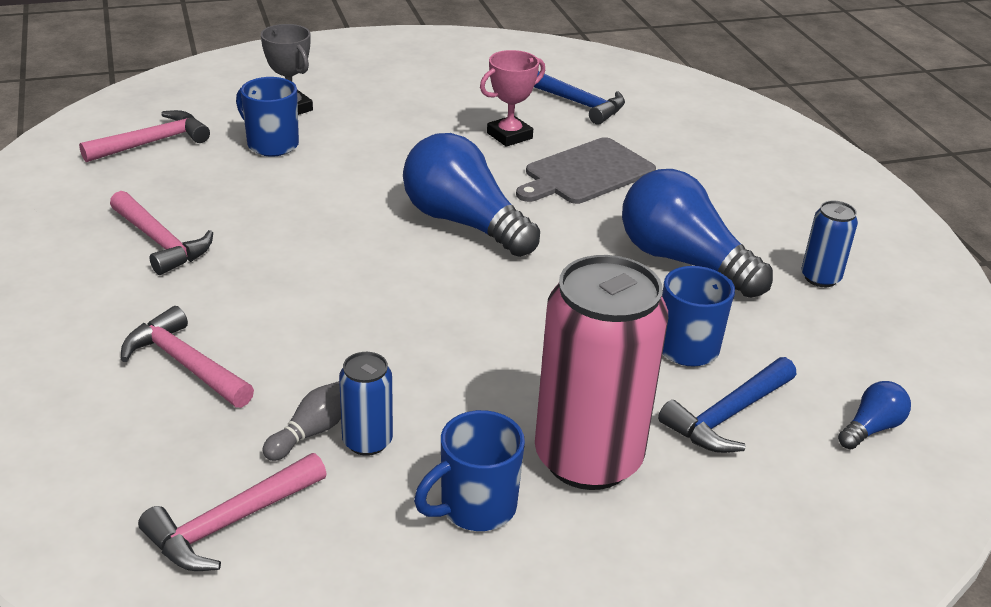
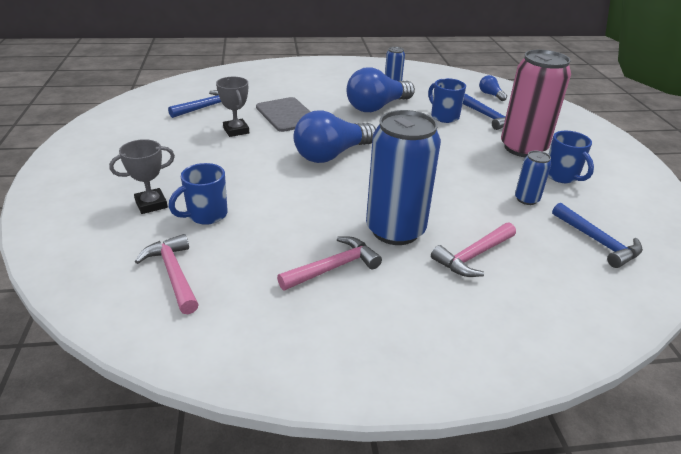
camera: 80 degrees left, 0 degrees up
(230, 523) = (597, 242): pink hammer -> blue hammer
(249, 289) = (395, 230): none -> blue can
(312, 431) = (523, 214): grey bowling pin -> none
(509, 136) = (236, 131): pink trophy -> grey trophy

